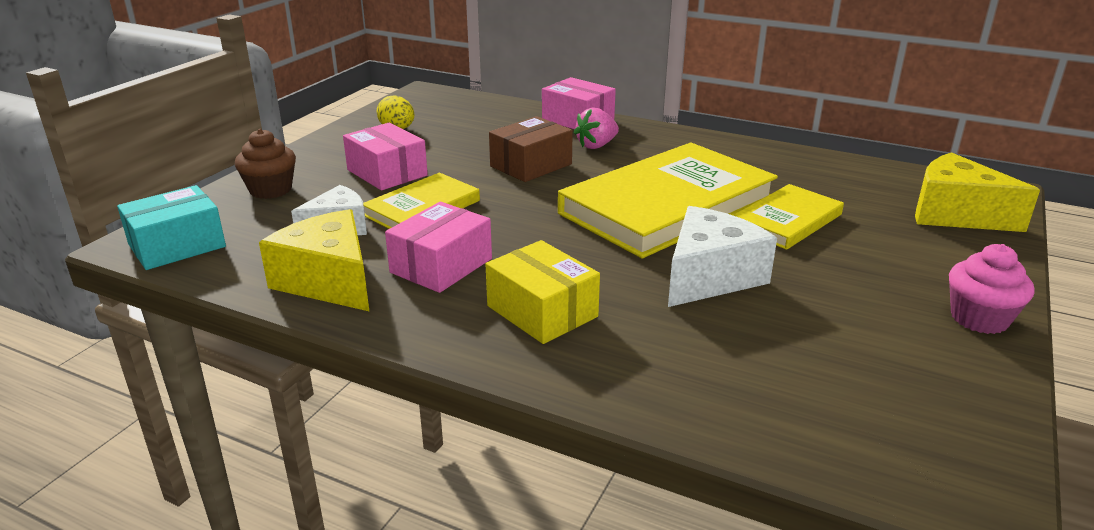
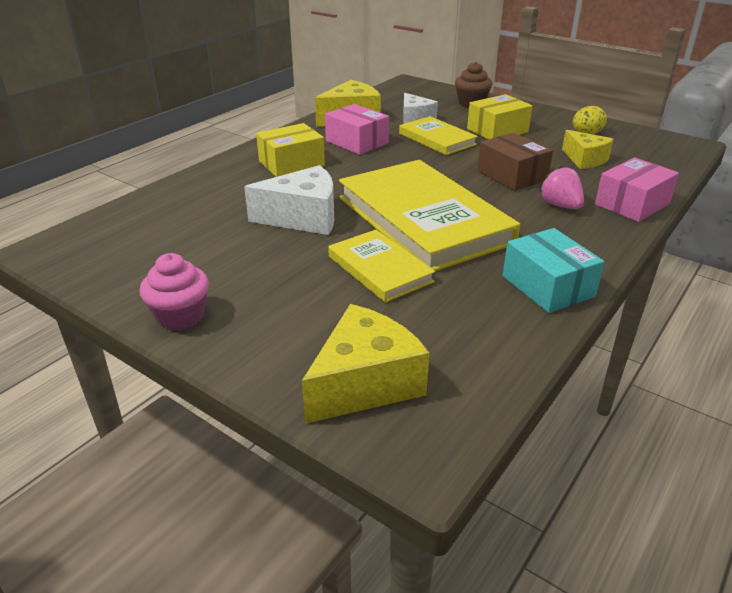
camera: 100 degrees right, 5 degrees up
(177, 246) = (403, 89): turquoise box -> turquoise box (547, 286)
(387, 173) = (497, 130): pink box -> yellow box
(475, 132) = (585, 159): none -> yellow cheese
(709, 277) = (303, 217): white cheese -> white cheese turned 60 degrees counterclockwise

